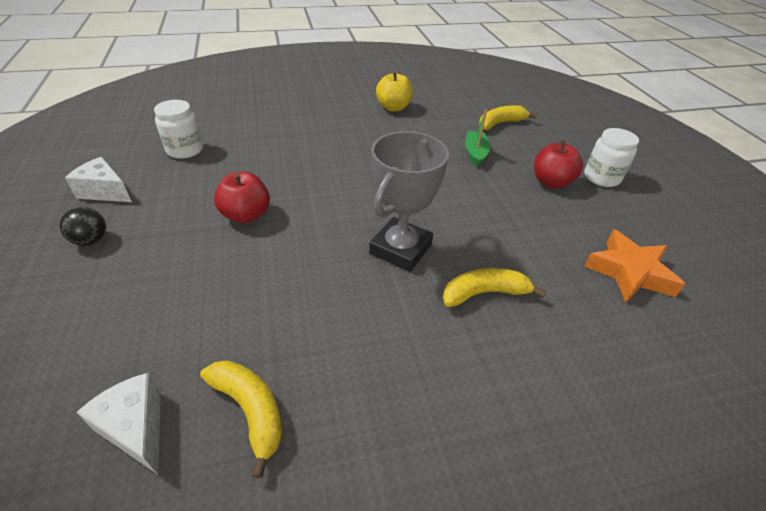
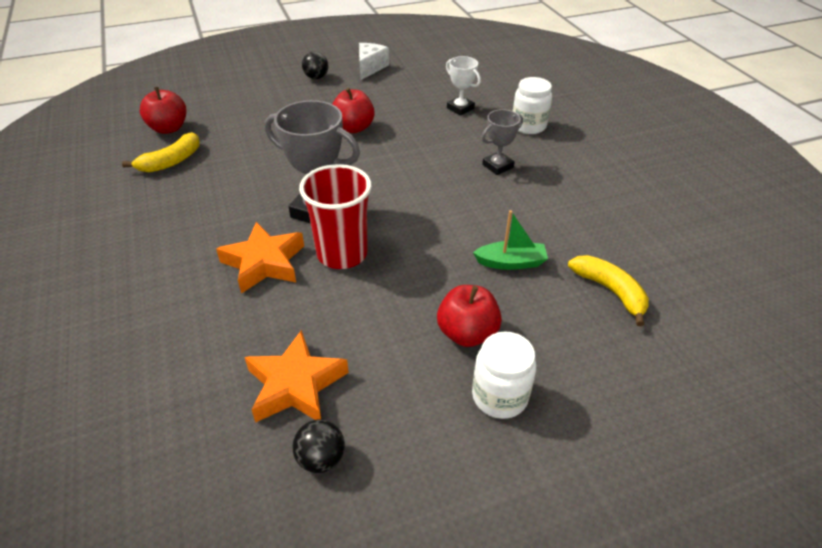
camera: 85 degrees right, 0 degrees up
(136, 428) = (168, 128): white cheese -> red apple
(185, 150) = (437, 84): white jar -> white jar (528, 126)
(245, 144) = (460, 108): none -> white trophy
(351, 140) = (497, 166): none -> grey trophy
(393, 108) = (593, 190): yellow apple -> none
(468, 237) = (342, 254): none -> red cup
(484, 293) = (264, 263): yellow banana -> orange star
(687, 260) = (321, 458): none -> black ball

